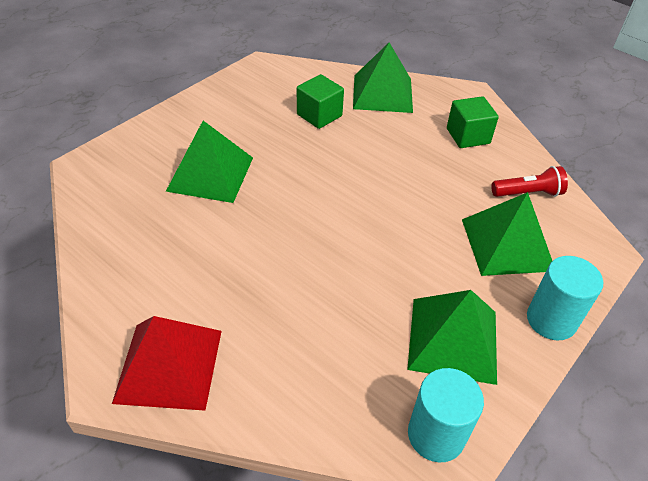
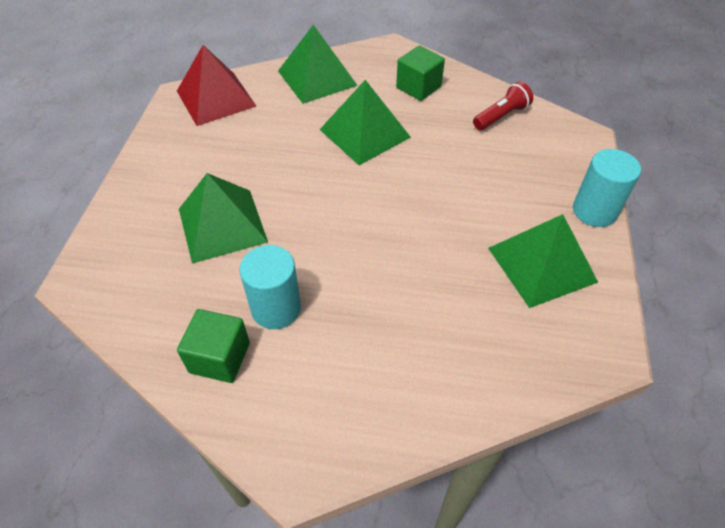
camera: 30 degrees left, 5 degrees up
(169, 365) = (339, 421): red pyramid -> red pyramid (216, 98)
(319, 115) = (277, 122): green cube -> green cube (219, 357)
(436, 434) = (589, 346): turquoise cylinder -> turquoise cylinder (276, 308)
(507, 244) = (519, 166): green pyramid -> green pyramid (365, 133)

